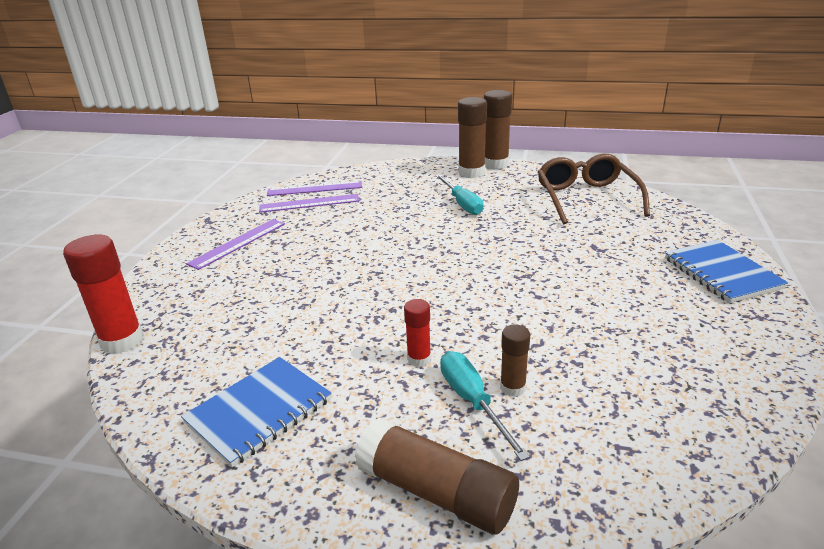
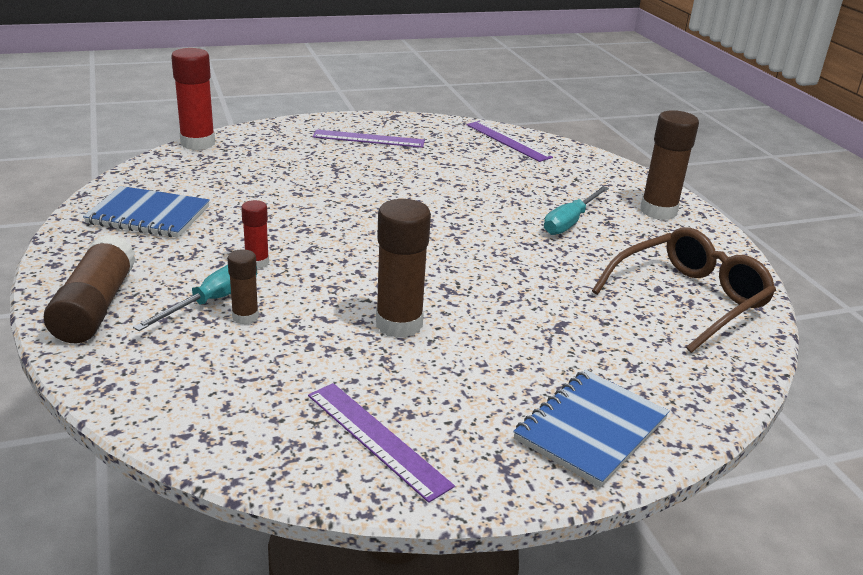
camera: 55 degrees right, 0 degrees up
(309, 203) = (475, 147): purple ruler -> purple ruler (377, 439)
(495, 164) = (704, 221): brown glue stick -> brown glue stick (399, 324)

